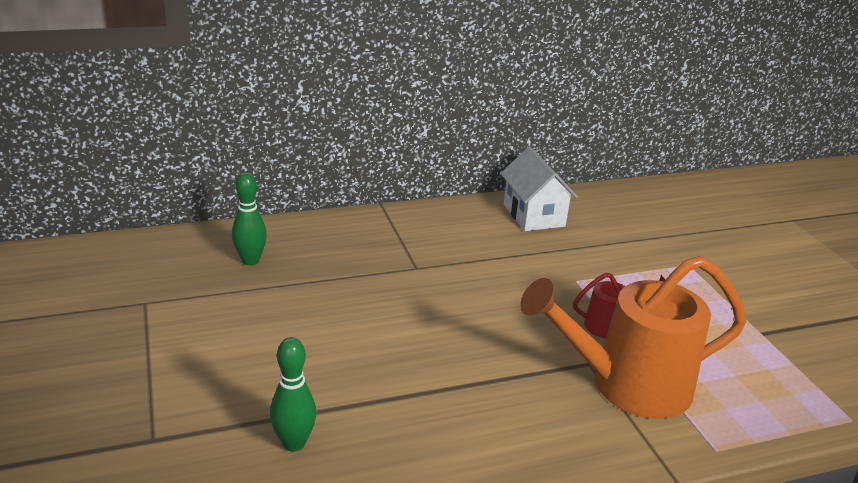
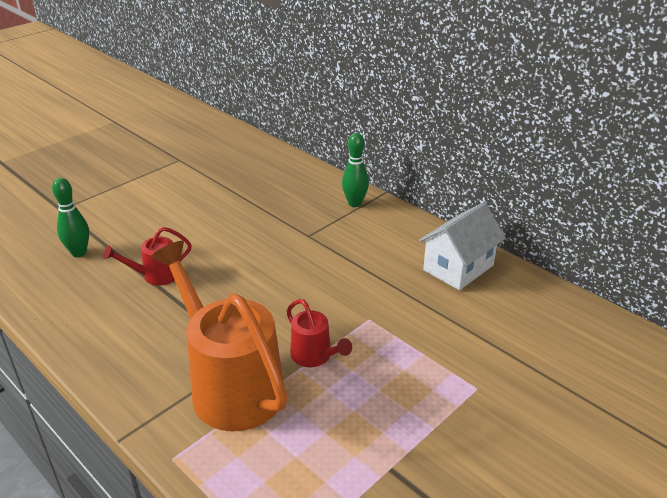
camera: 65 degrees right, 5 degrees up
(250, 261) = (253, 173): green bowling pin -> green bowling pin (354, 203)
(405, 389) = (155, 276): none -> red watering can

